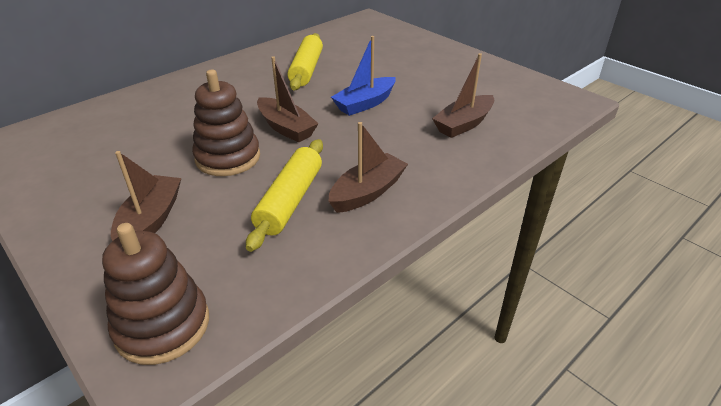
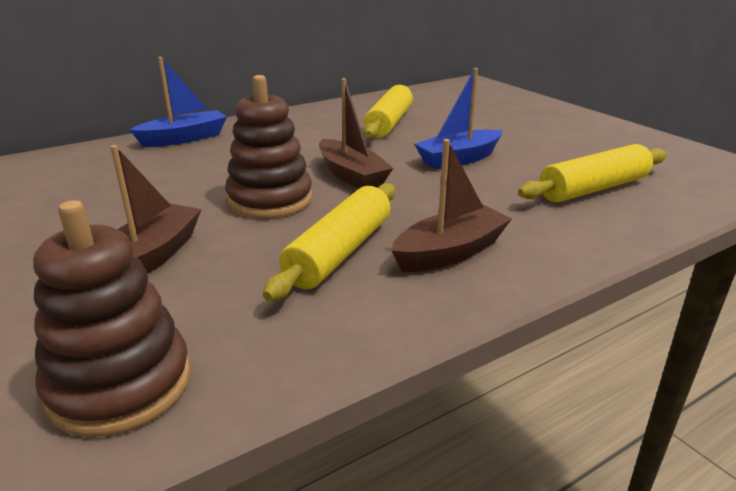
camera: 10 degrees right, 10 degrees down
(141, 100) = (184, 138): none -> blue boat
(463, 124) = (594, 189): brown boat -> yellow rolling pin

